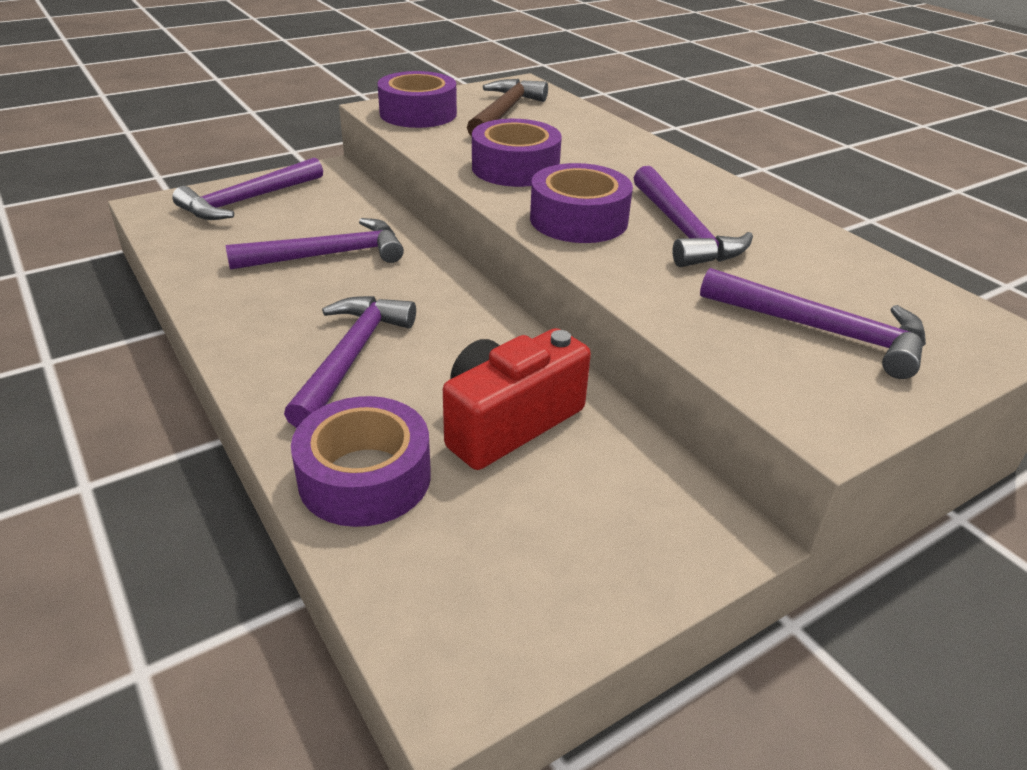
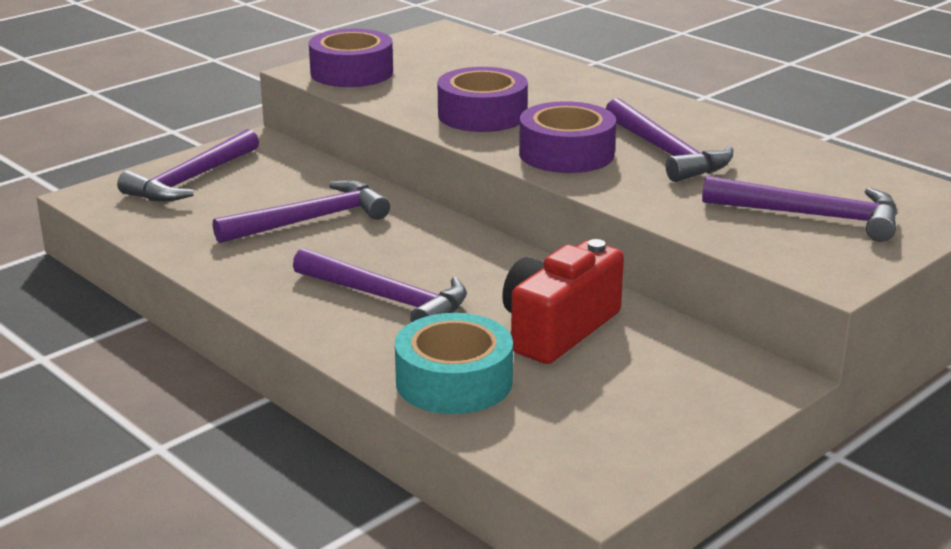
camera: 10 degrees left, 10 degrees down
(351, 357) = (388, 299): purple hammer -> purple hammer turned 120 degrees clockwise
(365, 477) = (454, 381): purple tape -> turquoise tape
(504, 112) = (441, 62): brown hammer -> none

